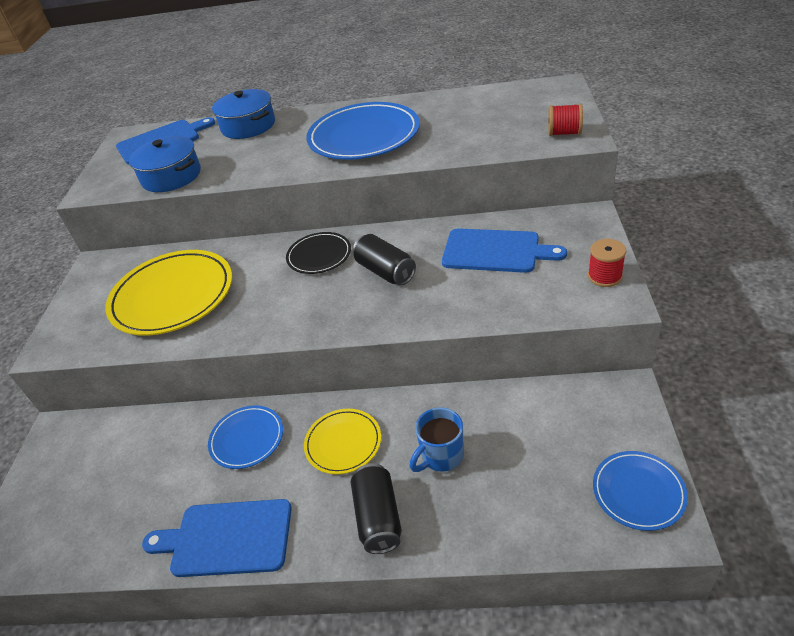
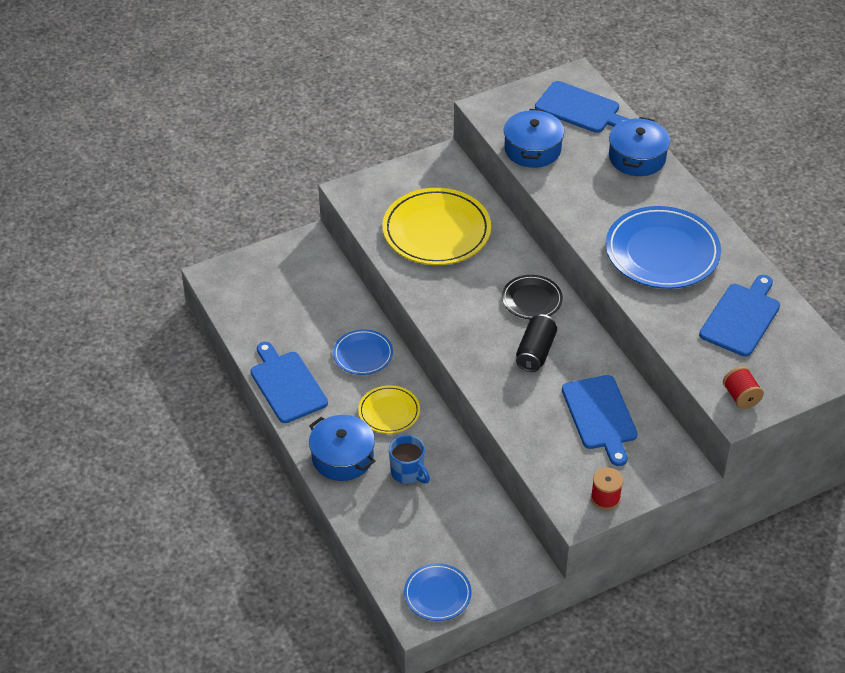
camera: 55 degrees right, 5 degrees up
(378, 517) = (342, 457): black can -> blue pot
(441, 456) = (408, 473): blue mug -> blue mug turned 150 degrees counterclockwise
(472, 115) = (741, 317): none -> blue cutting board

